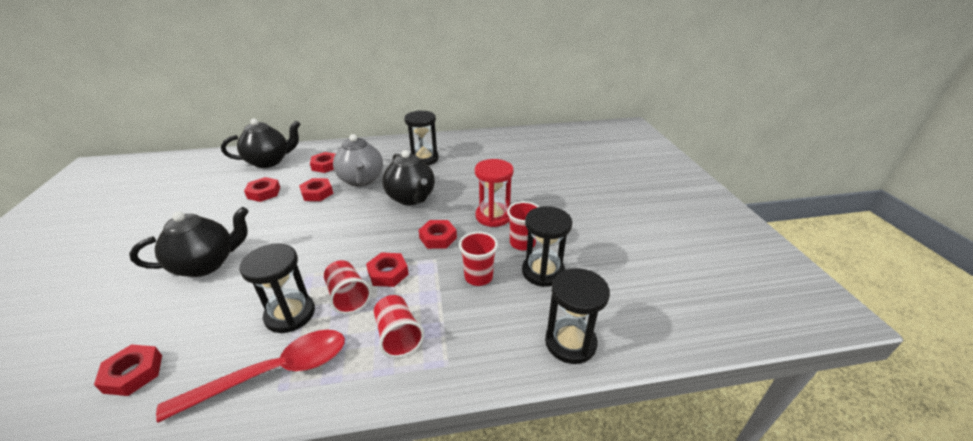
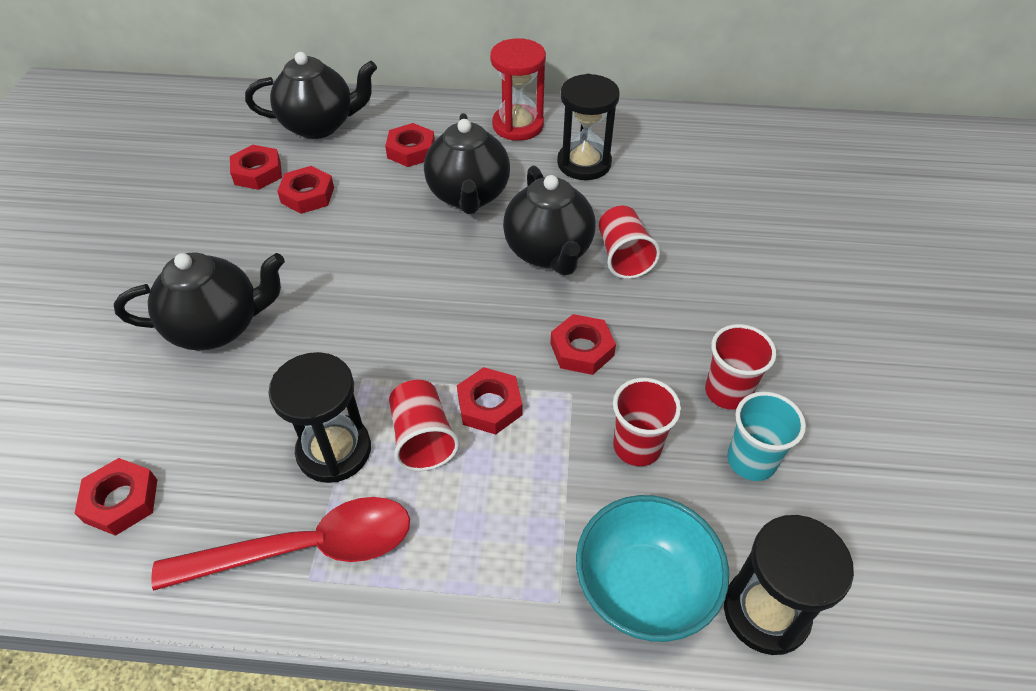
camera: 15 degrees right, 15 degrees up
(317, 193) = (392, 211): red nut -> red nut (257, 172)
(362, 180) = (469, 196): grey teapot -> black teapot
(398, 336) = (491, 530): red cup -> red cup (623, 256)
(493, 216) = (687, 321): red hourglass -> red hourglass (518, 125)
(498, 345) = (644, 587): none -> turquoise bowl
(543, 272) = (751, 461): black hourglass -> turquoise cup

